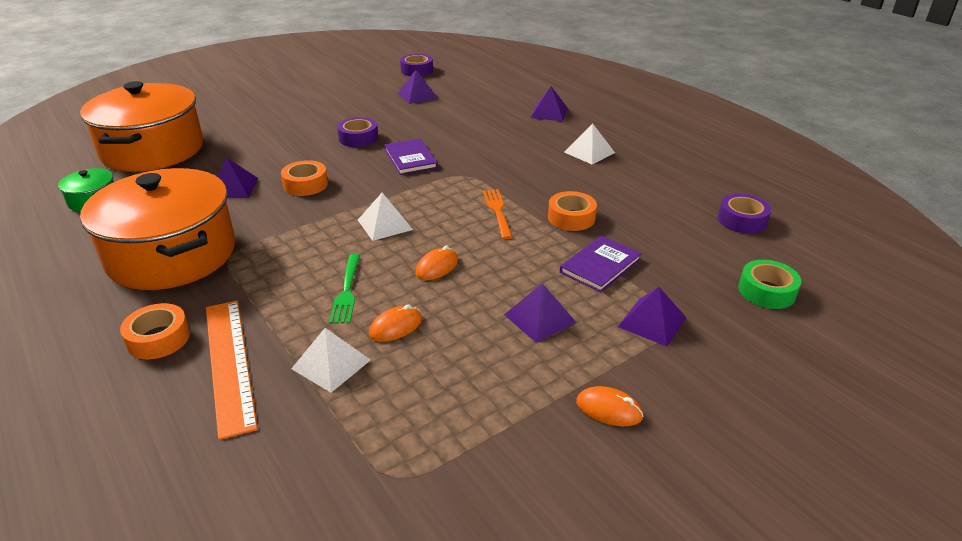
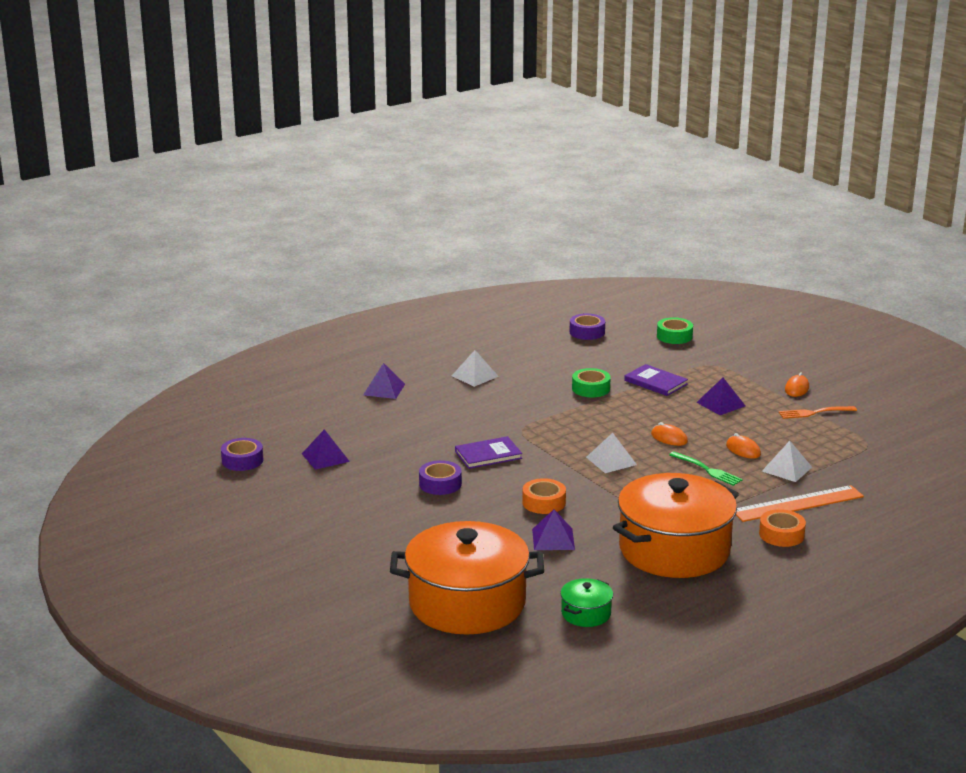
camera: 90 degrees left, 10 degrees down
(346, 291) = (707, 470): green fork -> green fork turned 45 degrees clockwise
(497, 211) = (584, 416): orange fork -> orange fork (814, 413)
(571, 218) = (591, 388): orange tape -> green tape
(652, 322) = (715, 371): purple pyramid -> none

